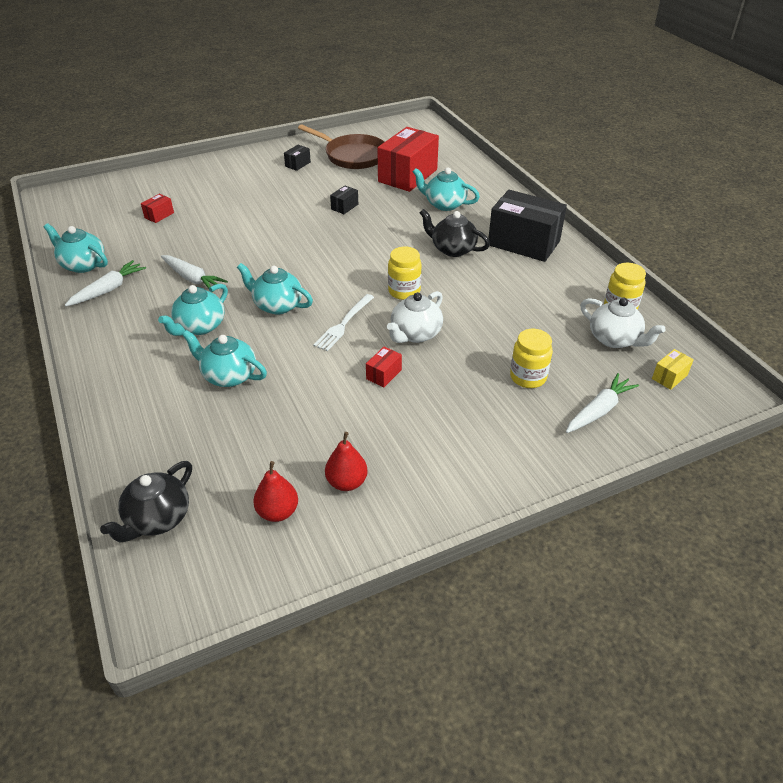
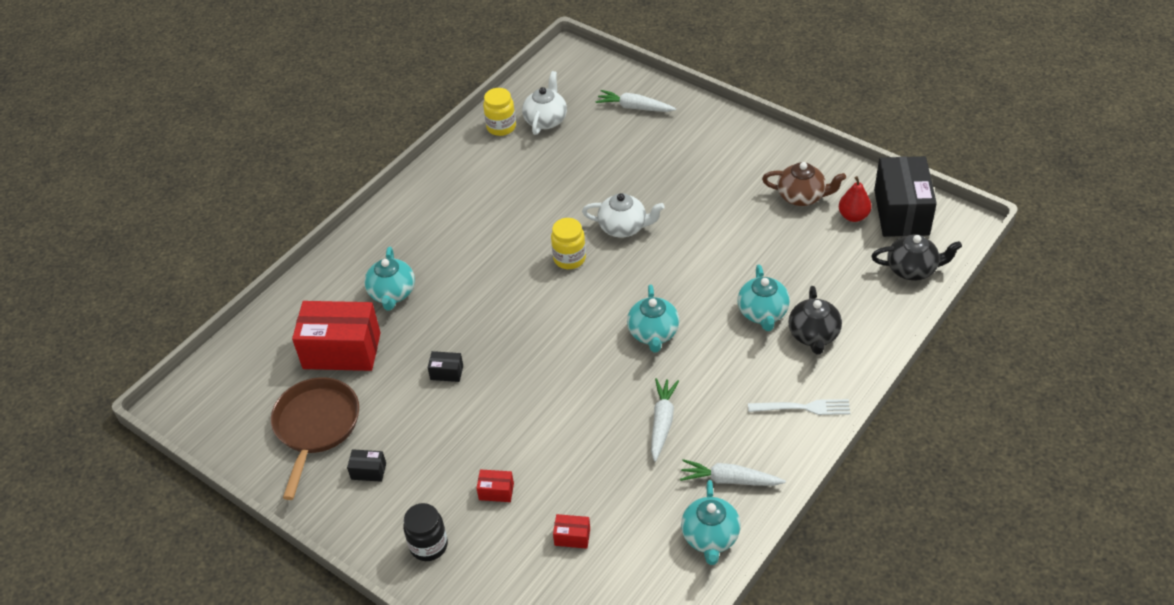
camera: 115 degrees left, 5 degrees up
(200, 327) = (723, 370): turquoise teapot -> none
(221, 170) = (428, 545): none -> black jar
(343, 324) = (644, 276): white fork -> white fork (803, 408)
(347, 482) = (802, 196): red pear -> brown teapot
(383, 374) = (686, 224): red box -> red box (496, 491)
(452, 249) = (477, 254): black teapot -> black teapot (813, 335)
(523, 243) = (435, 210): black box -> black box (901, 212)
(528, 377) = (626, 149): yellow jar -> none
(669, 377) = (571, 85): yellow box -> none

